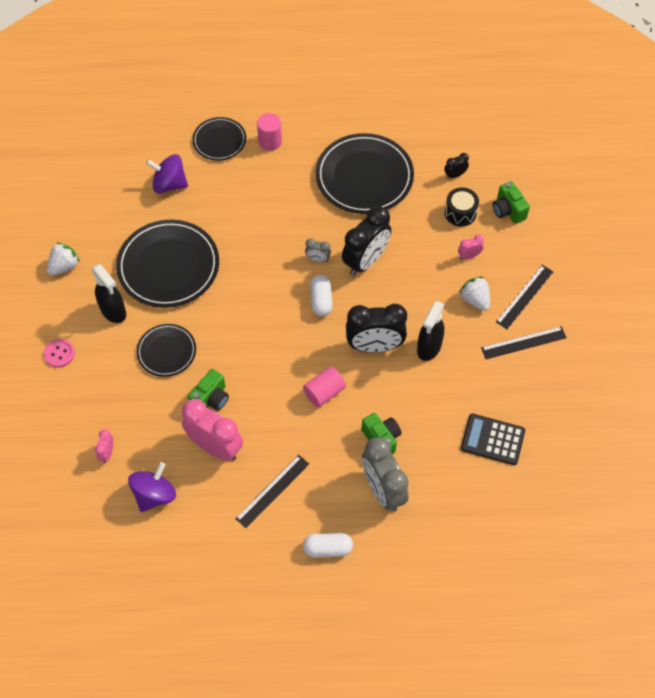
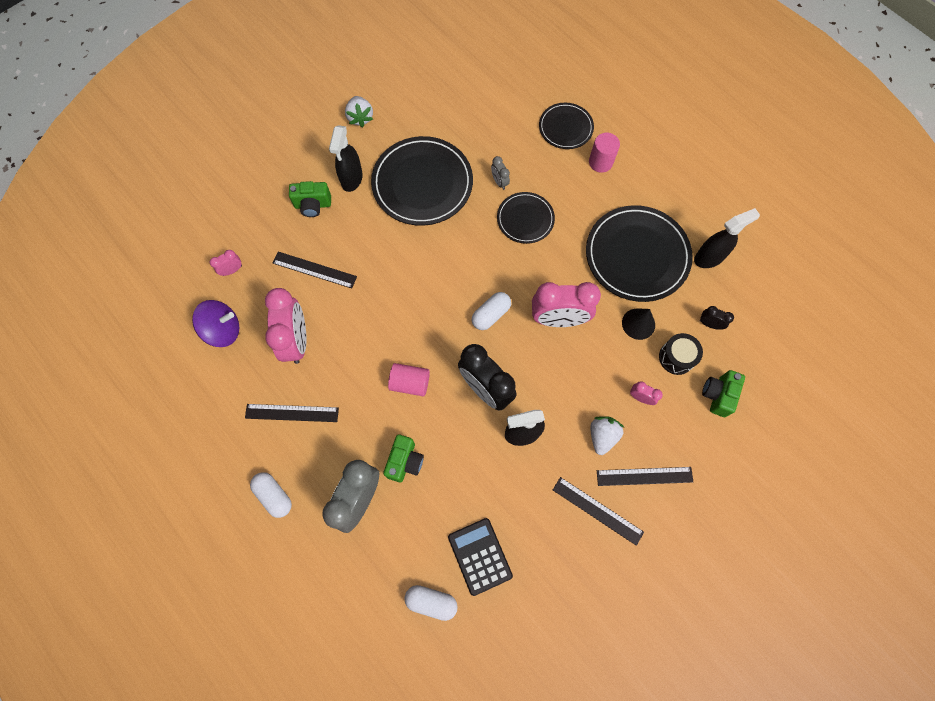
camera: 50 degrees right, 10 degrees up
(59, 354) = (286, 173): pink button -> none
(64, 266) = (360, 118): white strawberry -> white strawberry turned 75 degrees clockwise
(166, 351) = (349, 241): black plate -> black plate (525, 219)
(167, 392) = (314, 269): none -> black ruler
(169, 184) = (493, 126): purple spinning top -> none
(211, 399) = (335, 305): green camera -> green camera (313, 205)
(318, 259) = (526, 282): grey clock -> grey clock (499, 182)
(365, 261) = (558, 319): black clock -> pink clock
(407, 137) = (709, 257): none -> black spray bottle
(415, 216) = (638, 324): none -> black cone
(498, 494) = (431, 601): none -> white capsule

